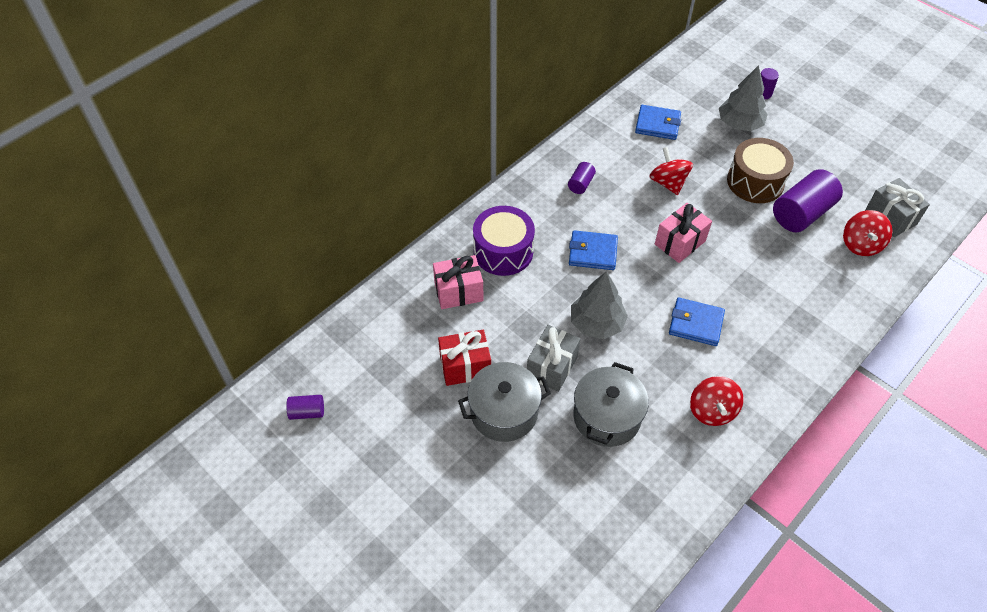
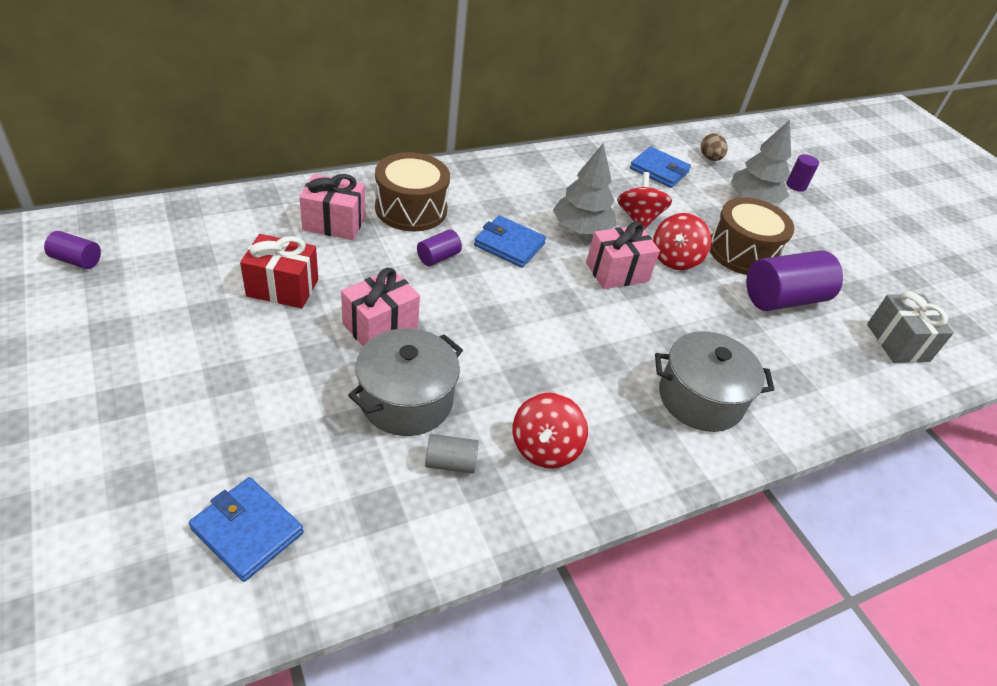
camera: 15 degrees right, 10 degrees down
(503, 251) = (411, 209): purple drum -> brown drum
(504, 412) = (288, 346): grey pot -> grey pot (700, 398)
(552, 367) = (380, 326): grey gift -> pink gift
(580, 184) = (539, 186): purple cylinder -> purple cylinder (438, 257)
(597, 323) = (465, 307): grey tree -> grey tree (581, 229)
(662, 449) = (450, 463): none -> grey cylinder
(688, 93) = (710, 158): none -> brown egg
(695, 324) = (584, 352): blue wallet -> blue wallet (247, 531)
(860, 244) = (844, 354): red spinning top -> red spinning top (675, 259)

